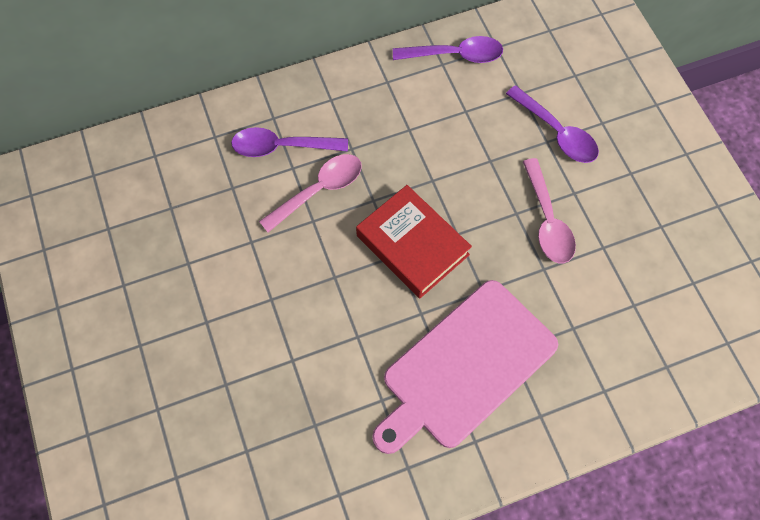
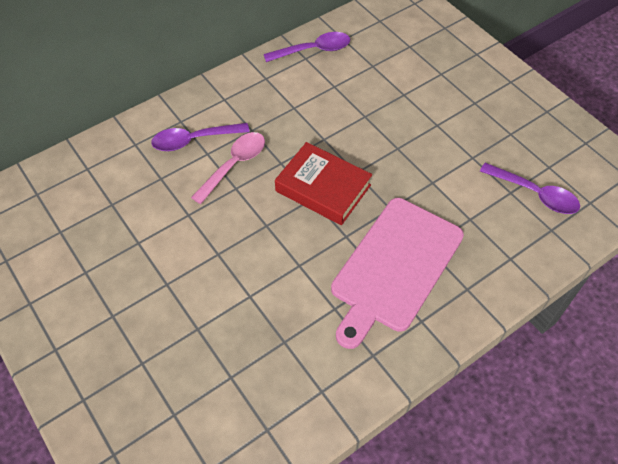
camera: 15 degrees left, 10 degrees down
(547, 221) = (423, 148): pink spoon -> none
(556, 132) = (409, 87): purple spoon -> purple spoon (535, 194)

